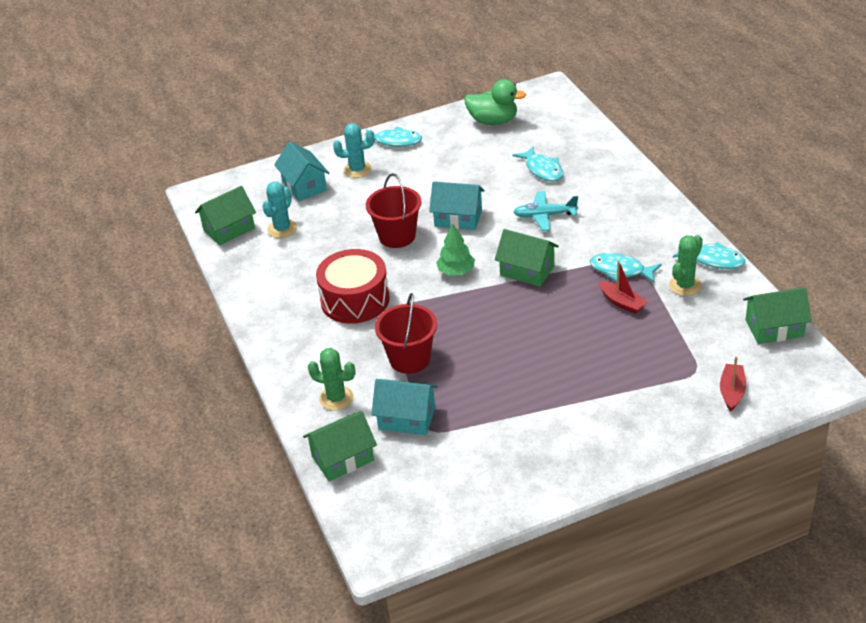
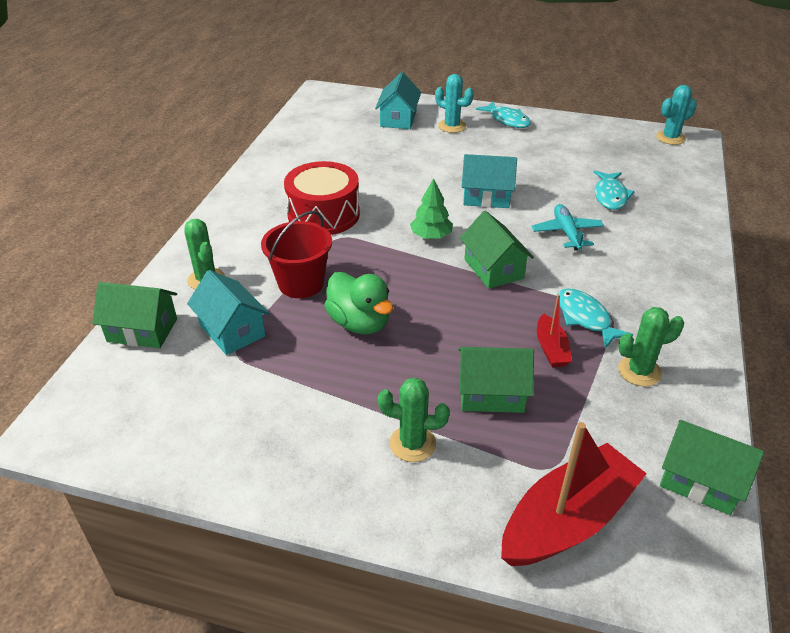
camera: 35 degrees right, 0 degrees up
(229, 229) = (307, 122): green house -> green house (491, 393)
(282, 229) = (343, 139): turquoise cactus -> turquoise cactus (670, 138)
(397, 236) = (419, 185): red bucket -> none
(458, 218) = (486, 197): turquoise house -> turquoise house turned 45 degrees counterclockwise
(493, 121) = (610, 141): green duck -> green duck (359, 323)
(544, 216) = (566, 233): turquoise plane -> turquoise plane turned 45 degrees clockwise
(608, 408) = (412, 443): none -> green cactus
(713, 260) = (701, 363): turquoise fish -> none
(732, 392) = (567, 520): red boat -> red boat, size x2.03

